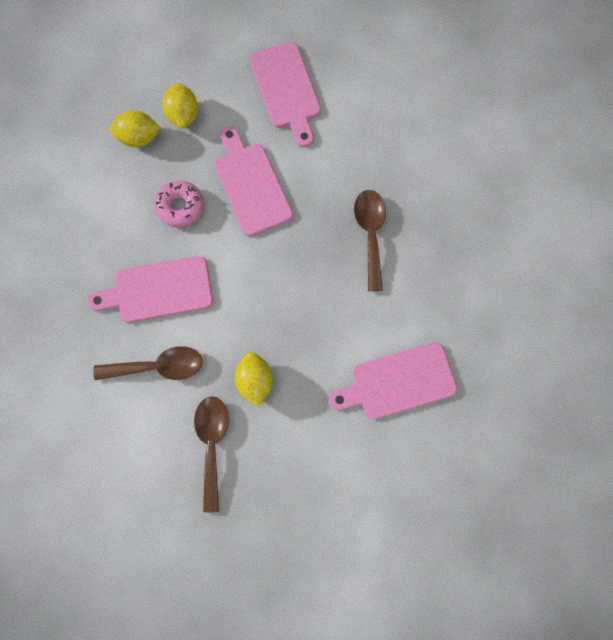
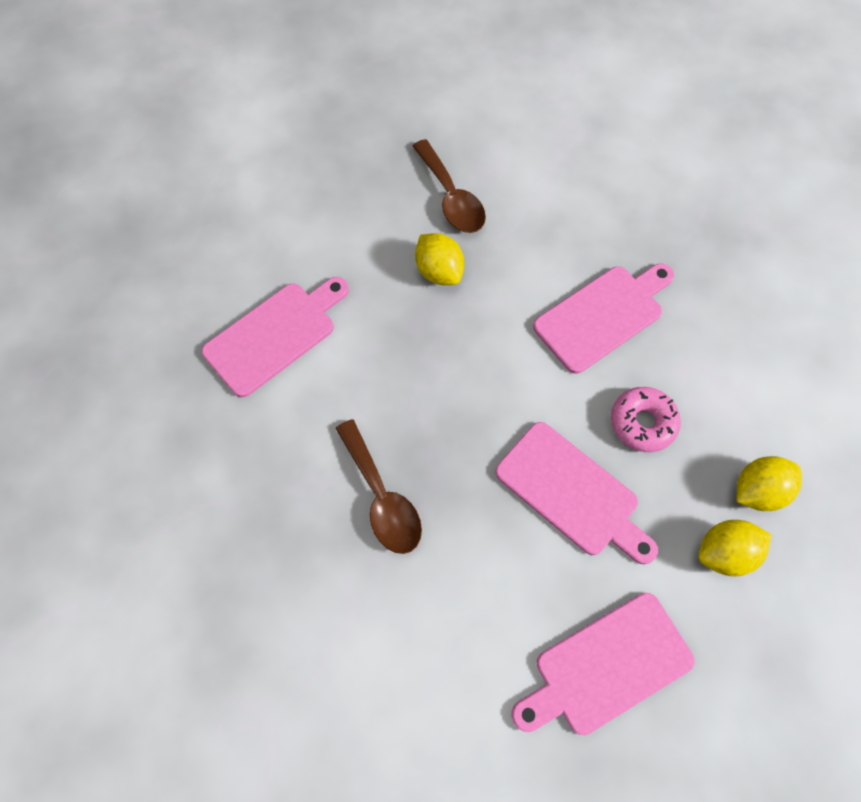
camera: 155 degrees right, 10 degrees down
(158, 366) = (552, 242): brown spoon -> none
(183, 115) = (724, 552): yellow lemon -> yellow lemon turned 75 degrees counterclockwise
(286, 90) = (606, 666): pink cutting board -> pink cutting board turned 75 degrees counterclockwise

